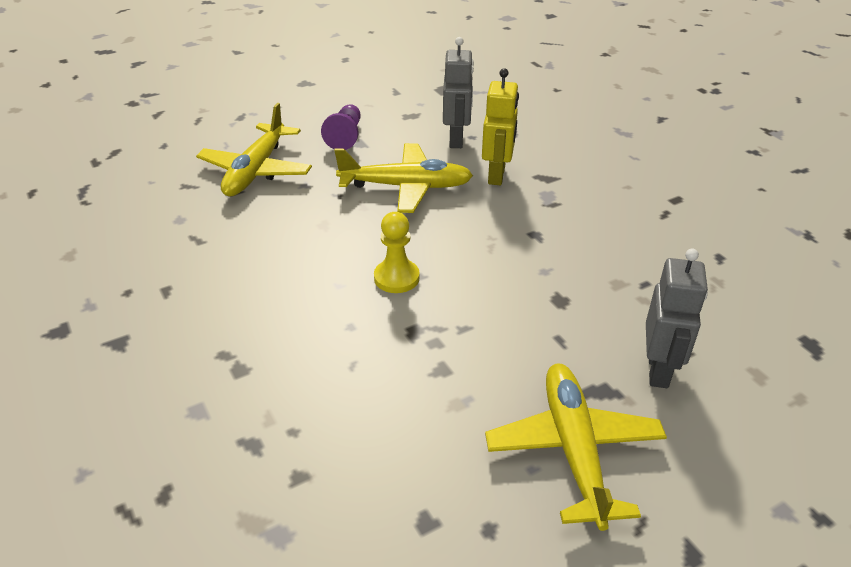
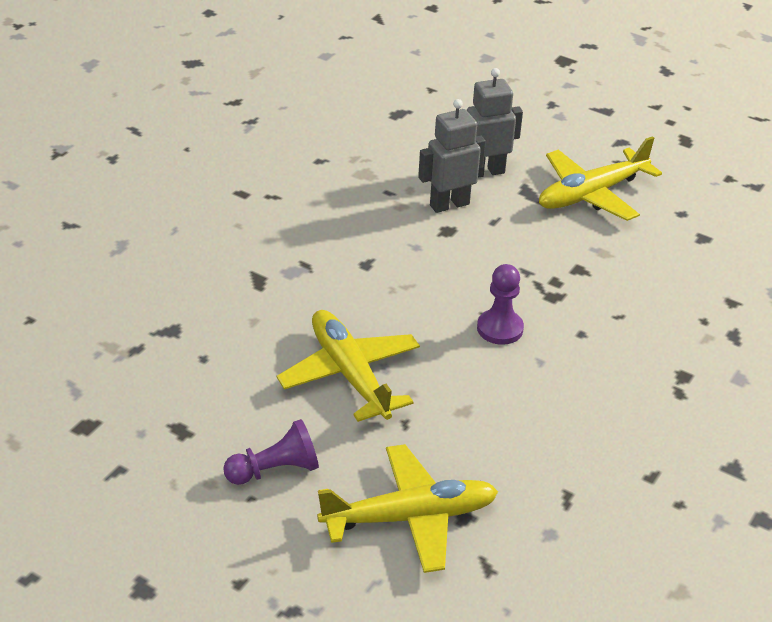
camera: 120 degrees left, 0 degrees up
(396, 278) = (500, 329): yellow pawn -> purple pawn
(457, 140) = (219, 368): grey robot -> grey robot (449, 204)
(497, 175) = (278, 314): yellow robot -> none

